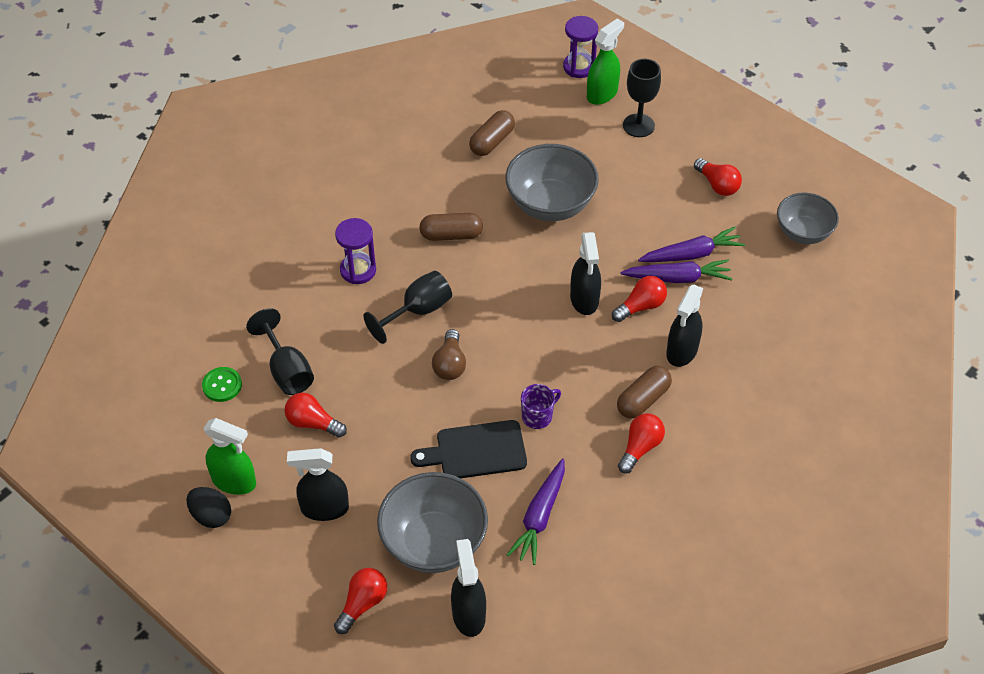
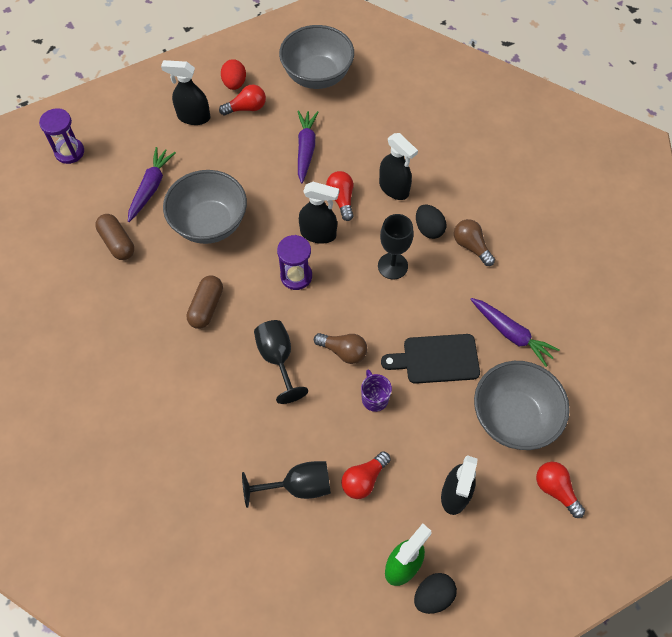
camera: 70 degrees left, 10 degrees up
(222, 385) = (292, 550): green button -> none
(358, 270) = (211, 393): purple hourglass -> purple hourglass (296, 276)
(468, 614) = (584, 412): black spray bottle -> black spray bottle (193, 117)
(476, 451) = (436, 359): black cutting board -> black cutting board turned 75 degrees clockwise
(538, 416) = (419, 304): purple mug -> purple mug (374, 398)
(602, 94) = (109, 147): green spray bottle -> none
(638, 125) = (158, 135): black goblet -> black goblet (392, 266)
(640, 448) = (471, 246): red light bulb -> brown light bulb
(643, 400) = (429, 229): brown capsule -> black egg
(678, 278) = (324, 166): purple carrot -> purple carrot (151, 187)
(745, 164) = (234, 84): none -> red egg
(803, 232) = (317, 76): grey bowl -> grey bowl, size x1.53

